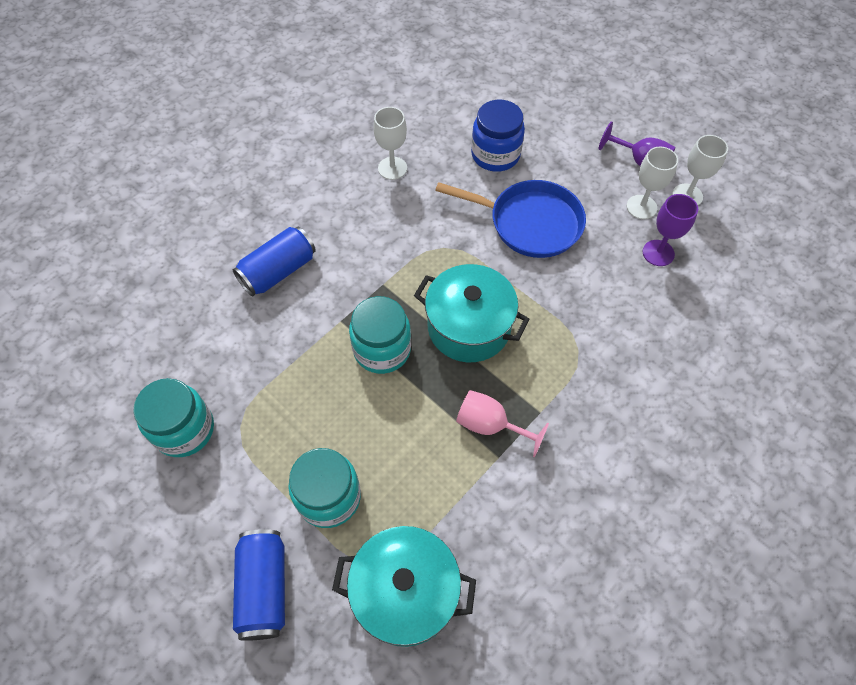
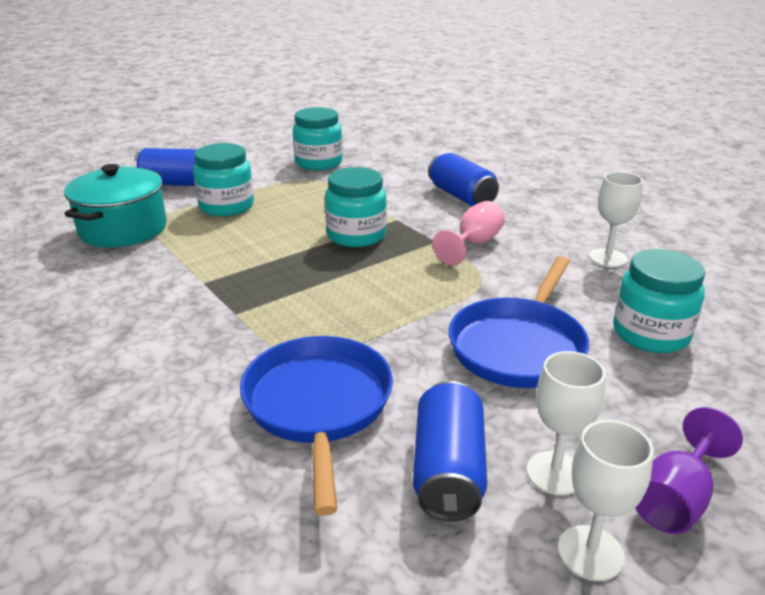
camera: 100 degrees right, 30 degrees down
(469, 327) = (365, 283): turquoise pot -> none
(490, 425) = (240, 282): pink goblet -> pink goblet (474, 244)
(495, 155) = (650, 334): blue jar -> turquoise jar
(629, 326) = (318, 405): none -> blue pan
(658, 253) = (448, 470): purple goblet -> blue can

